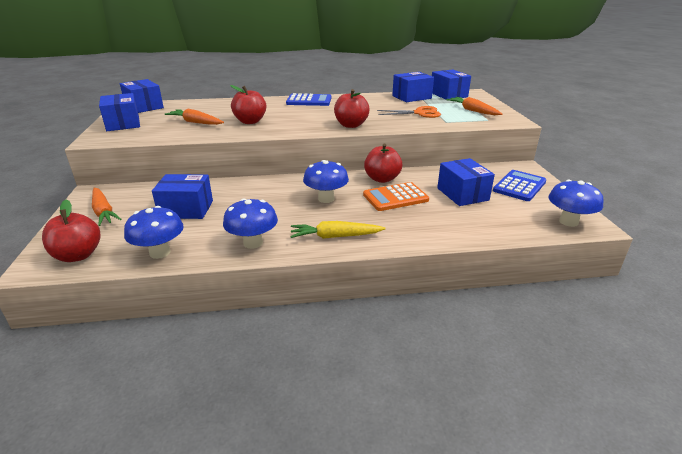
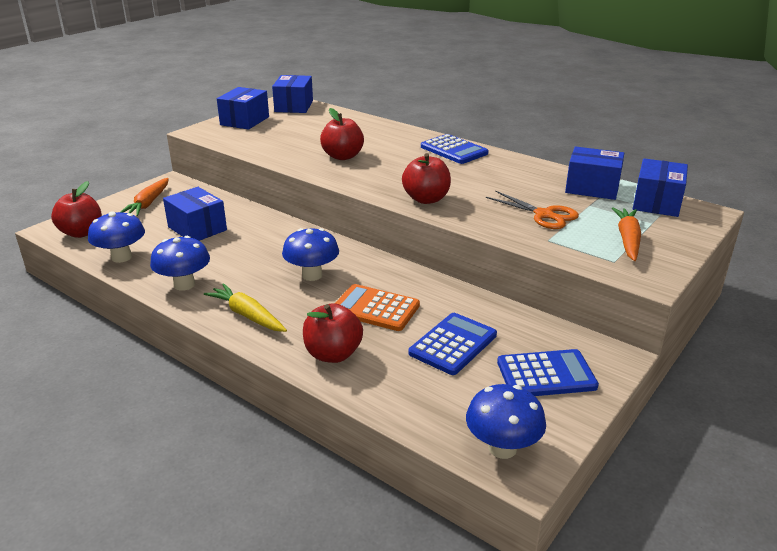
camera: 45 degrees right, 0 degrees up
(195, 122) = (297, 140): orange carrot -> none
(382, 179) = (406, 281): red apple -> red apple (333, 354)
(462, 194) = (453, 344): blue box -> blue calculator

